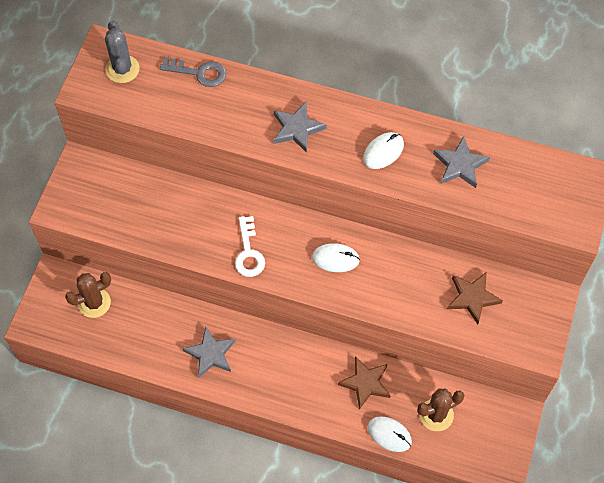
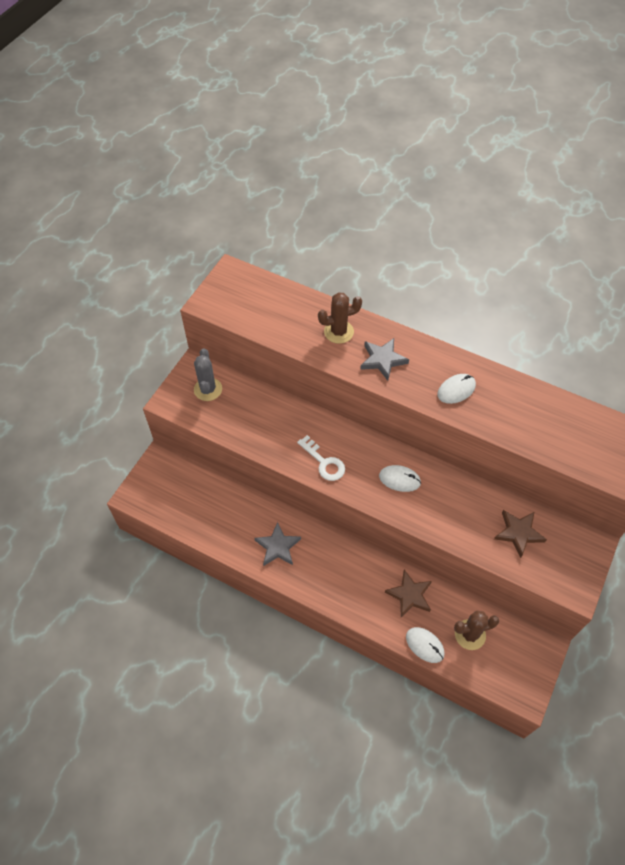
camera: 10 degrees right, 5 degrees down
(94, 303) = (187, 487): brown cactus -> brown cactus (338, 332)
(122, 69) = (242, 292): grey cactus -> grey cactus (208, 389)
(199, 73) = (306, 303): grey key -> none
(249, 252) = (324, 462): white key -> white key turned 45 degrees counterclockwise
(460, 165) = (524, 411): grey star -> none

